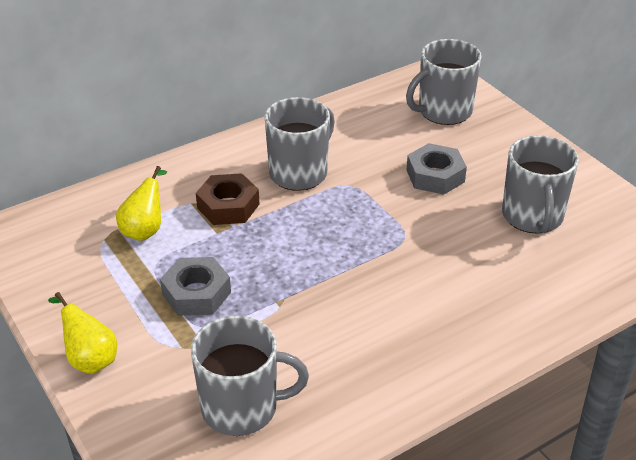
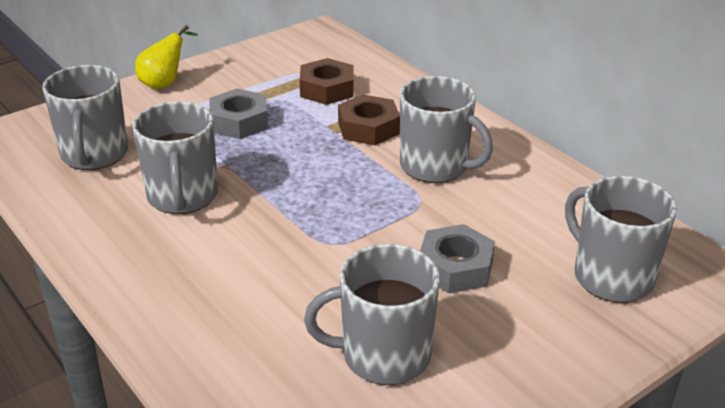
camera: 85 degrees right, 5 degrees down
(145, 229) = (327, 89): yellow pear -> brown nut
(330, 330) = (182, 197): none -> grey mug

